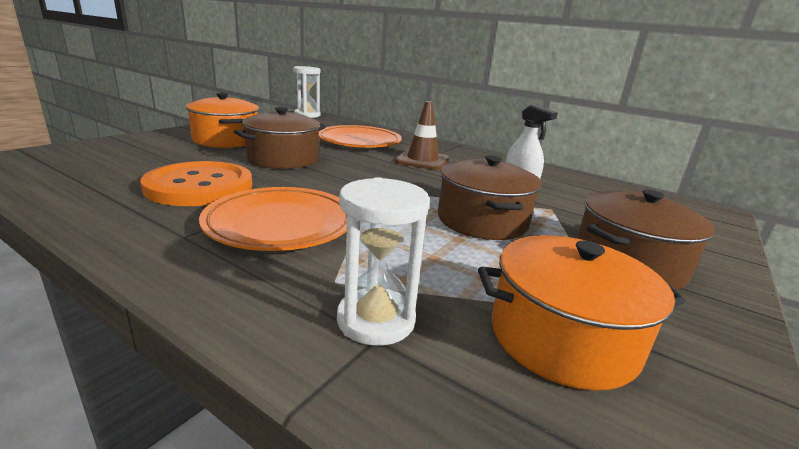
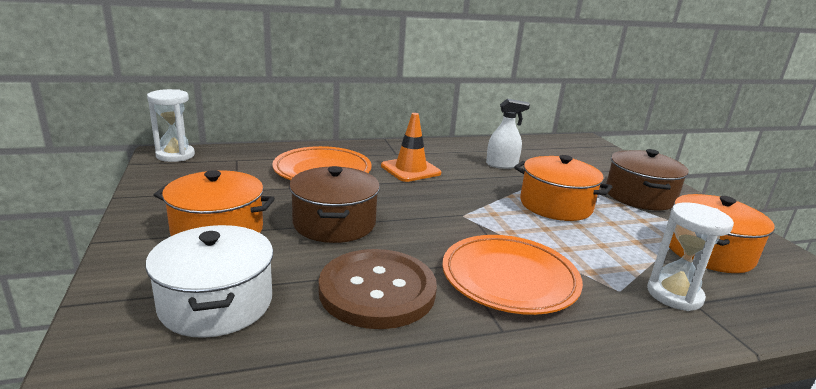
camera: 50 degrees left, 0 degrees up
(138, 156) = (216, 303): none -> white pot
(199, 186) = (377, 290): orange button -> brown button
(422, 160) = (410, 169): brown traffic cone -> orange traffic cone
(482, 221) = (555, 205): brown pot -> orange pot

